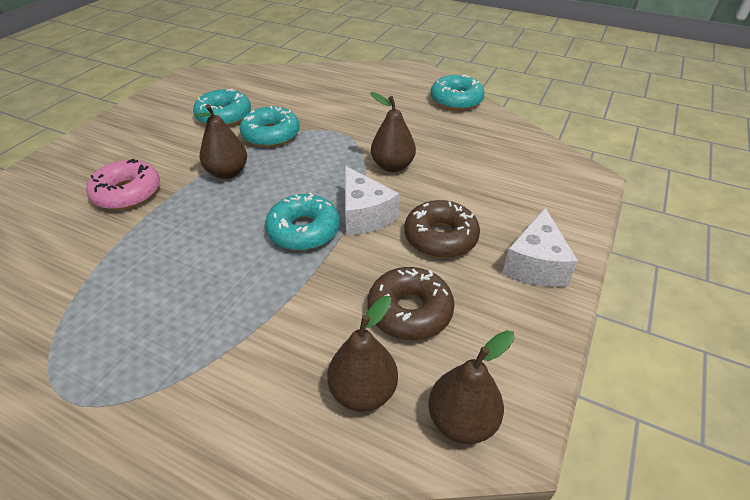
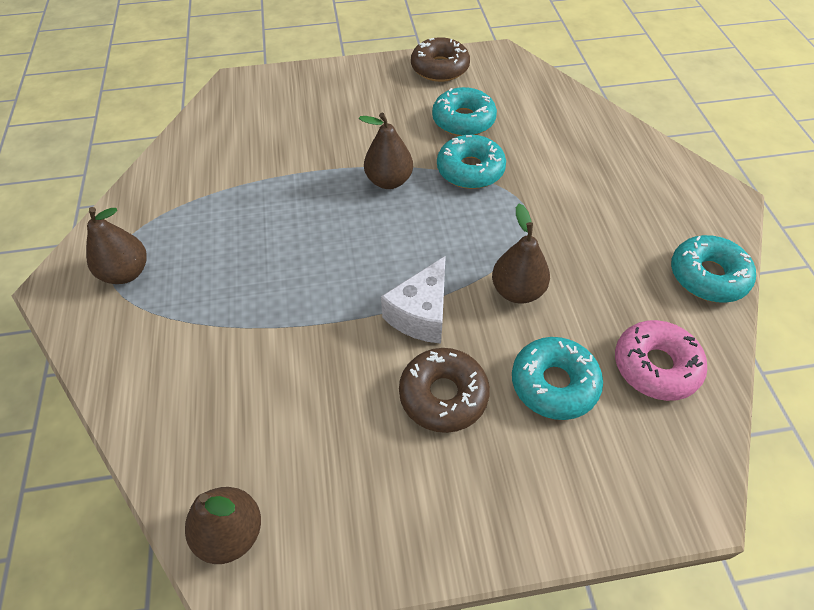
camera: 55 degrees right, 10 degrees up
(127, 193) = (310, 143): pink donut -> pink donut (655, 366)
(304, 230) = (362, 283): turquoise donut -> turquoise donut (554, 384)
(363, 391) = (217, 440): brown pear -> brown pear (126, 272)
(409, 311) = (325, 424): brown donut -> brown donut (440, 68)
(535, 264) = (474, 506): white cheese -> none

